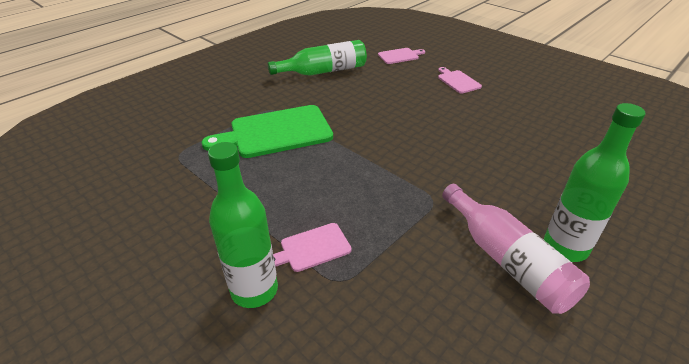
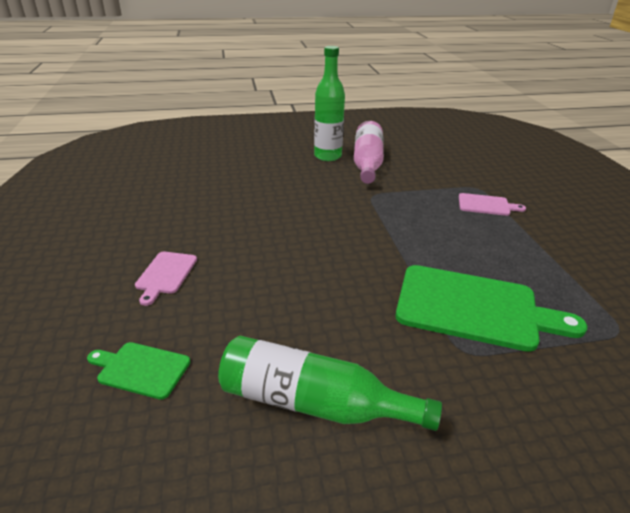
camera: 145 degrees left, 5 degrees down
(254, 290) = (536, 202): green bottle -> none
(400, 56) = (140, 369): pink cutting board -> green cutting board

